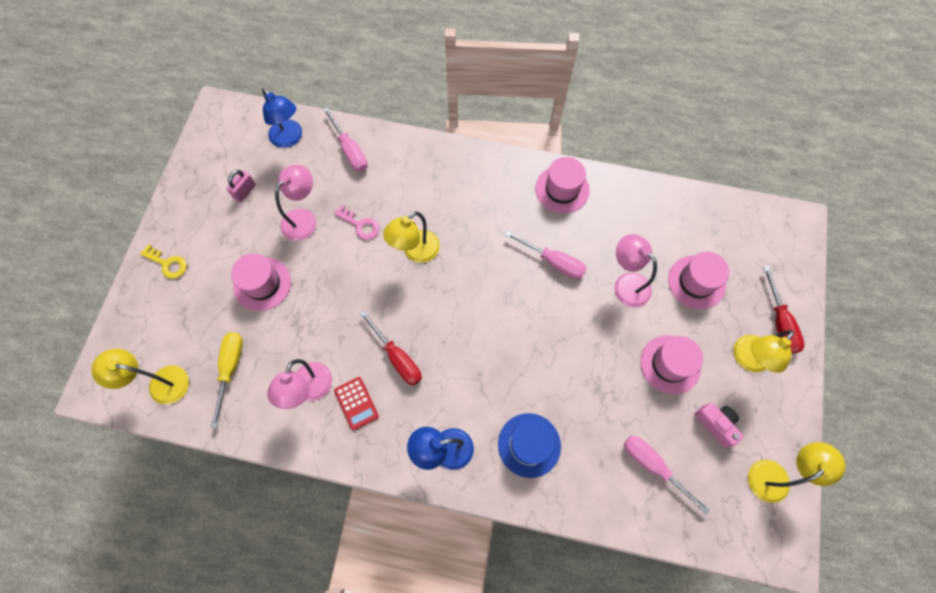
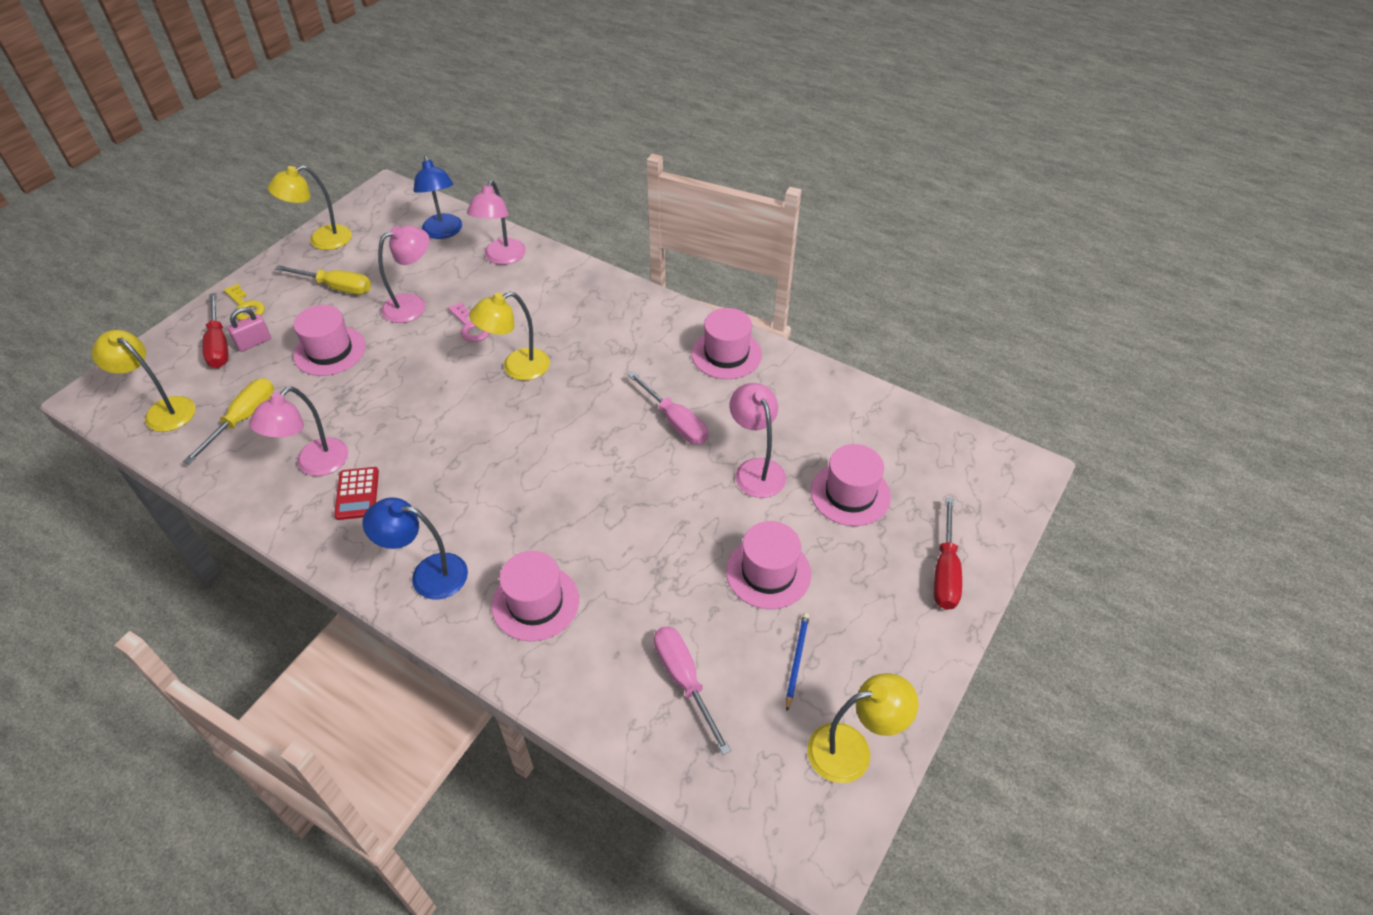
camera: 20 degrees right, 20 degrees down
(232, 221) = (336, 287): none -> yellow screwdriver
(245, 191) = (367, 265): pink padlock -> pink padlock (254, 342)
(350, 150) = (502, 258): pink screwdriver -> pink lamp
(397, 357) = (432, 463): red screwdriver -> red screwdriver (219, 345)
(529, 445) = (535, 602): blue hat -> pink hat
(716, 424) = (796, 660): pink camera -> blue pencil
(747, 360) = (878, 600): yellow lamp -> yellow lamp (322, 240)

